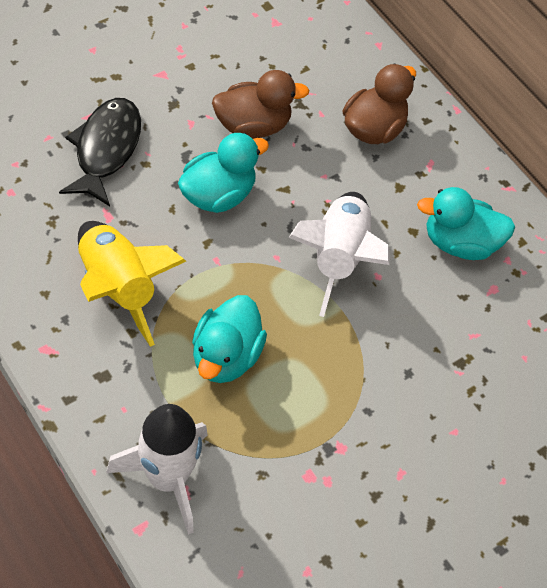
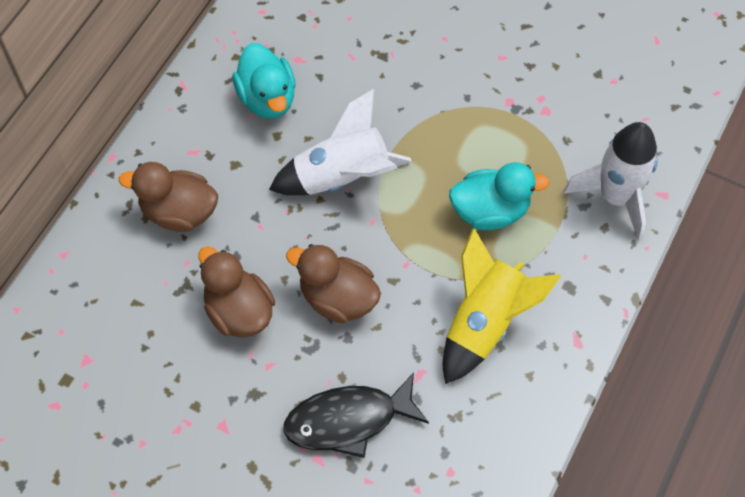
camera: 110 degrees left, 5 degrees up
(218, 195) = (337, 298): turquoise duck -> brown duck

